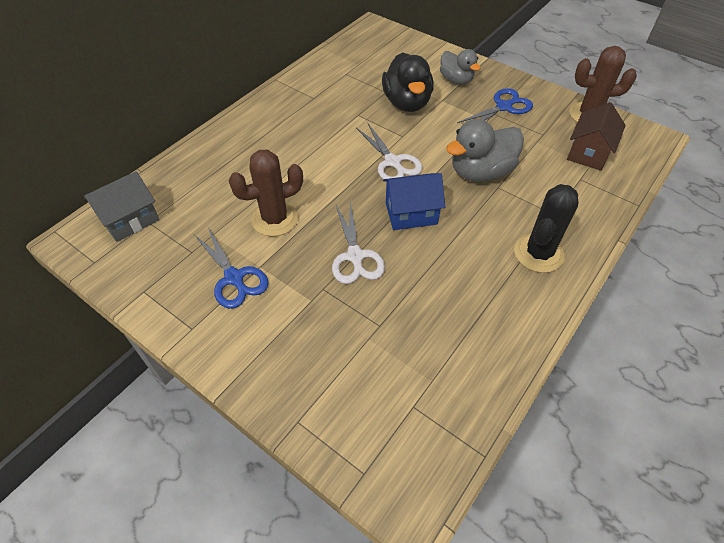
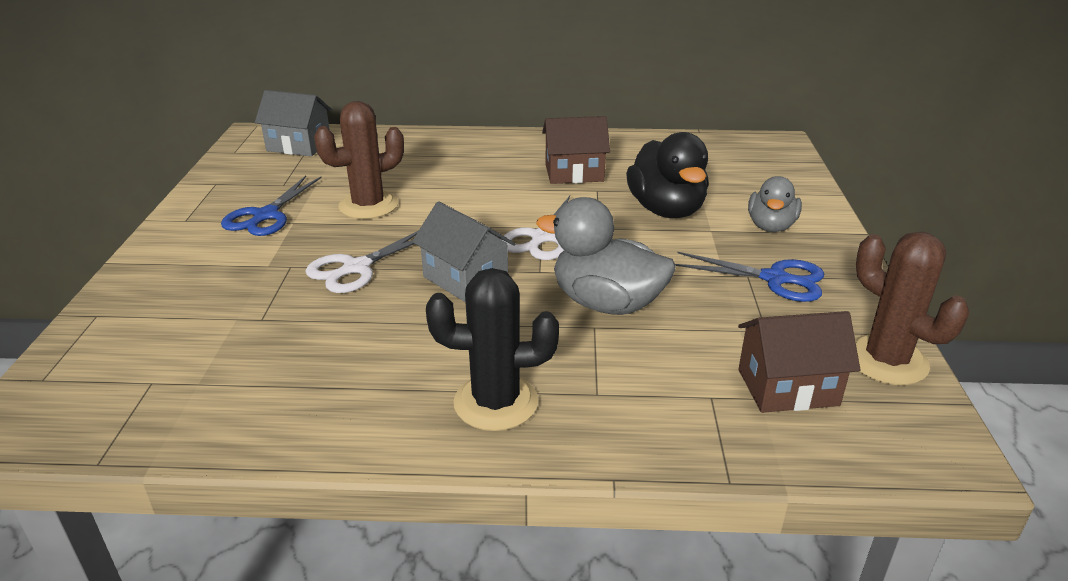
camera: 55 degrees right, 20 degrees down
(275, 219) = (368, 205): brown cactus -> brown cactus turned 60 degrees counterclockwise
(327, 112) = (574, 173): none -> brown house
(407, 103) = (666, 210): black duck -> black duck turned 60 degrees counterclockwise
(411, 213) = (465, 279): blue house -> grey house

